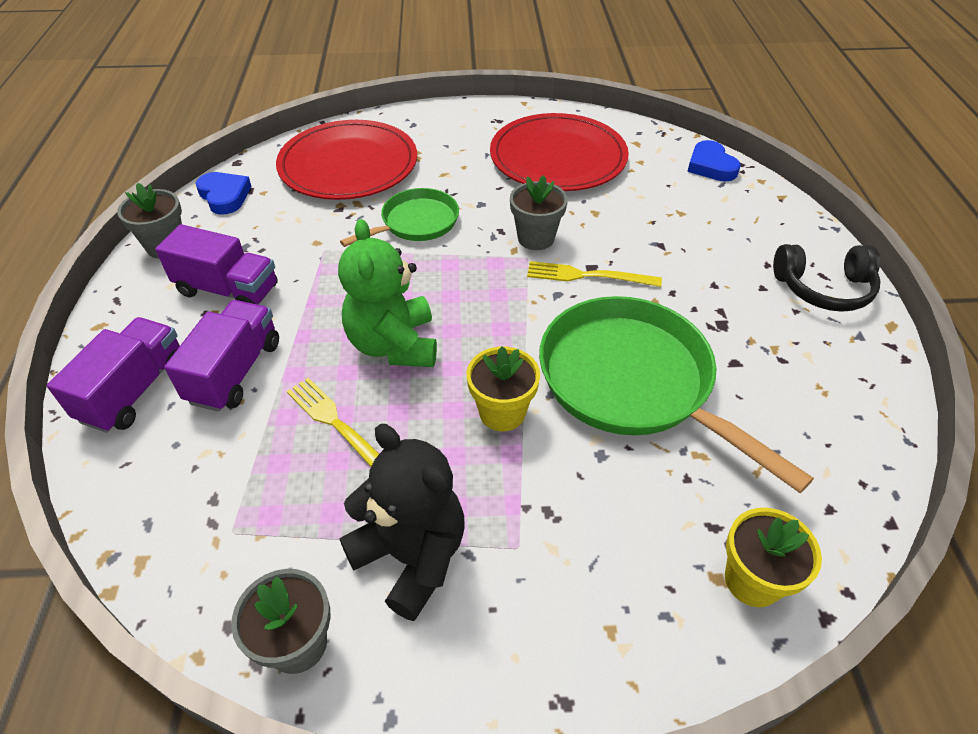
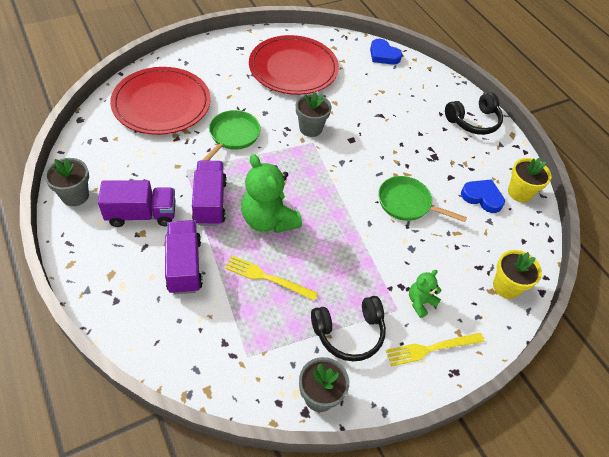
camera: 30 degrees left, 5 degrees up
(135, 391) = (129, 297): purple truck -> purple truck (210, 202)
(224, 196) = (90, 148): blue heart -> blue heart (482, 197)
(411, 556) = (349, 333): black teddy bear -> black headphones
(502, 412) = (351, 241): yellow flower pot -> yellow flower pot (519, 193)
(567, 550) = (420, 302): none -> green teddy bear
(588, 276) = (352, 145): yellow fork -> yellow fork (431, 348)
(633, 382) = (407, 203): green pan -> green pan, size x0.56

